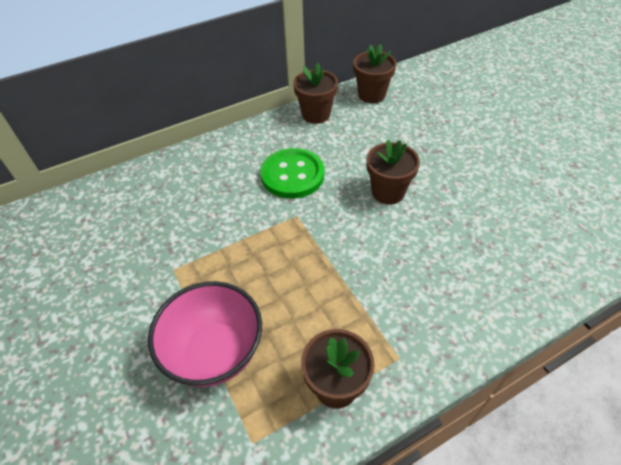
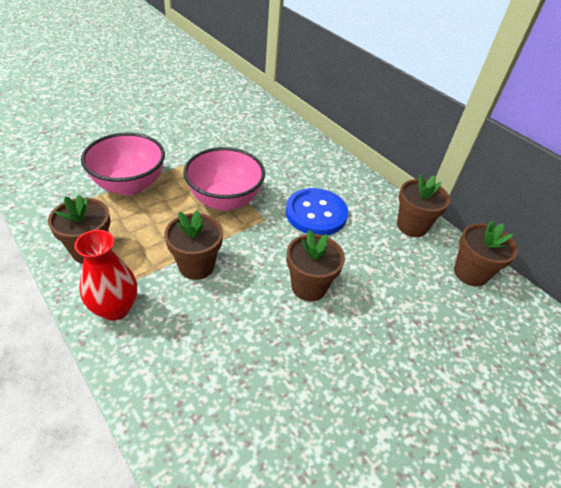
camera: 75 degrees right, 5 degrees down
(261, 249) = (225, 200): none -> pink bowl
(292, 175) = (316, 213): green button -> blue button
(362, 276) = (196, 266): none -> brown flower pot
(422, 348) = (115, 308): none -> red vase

